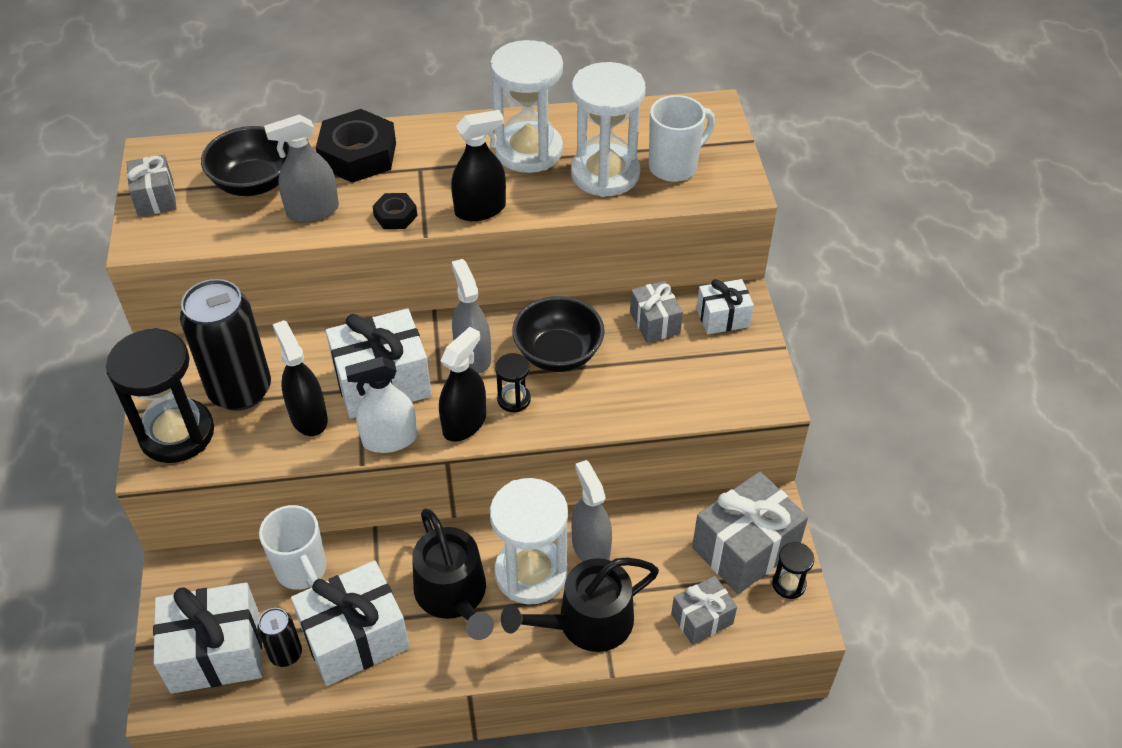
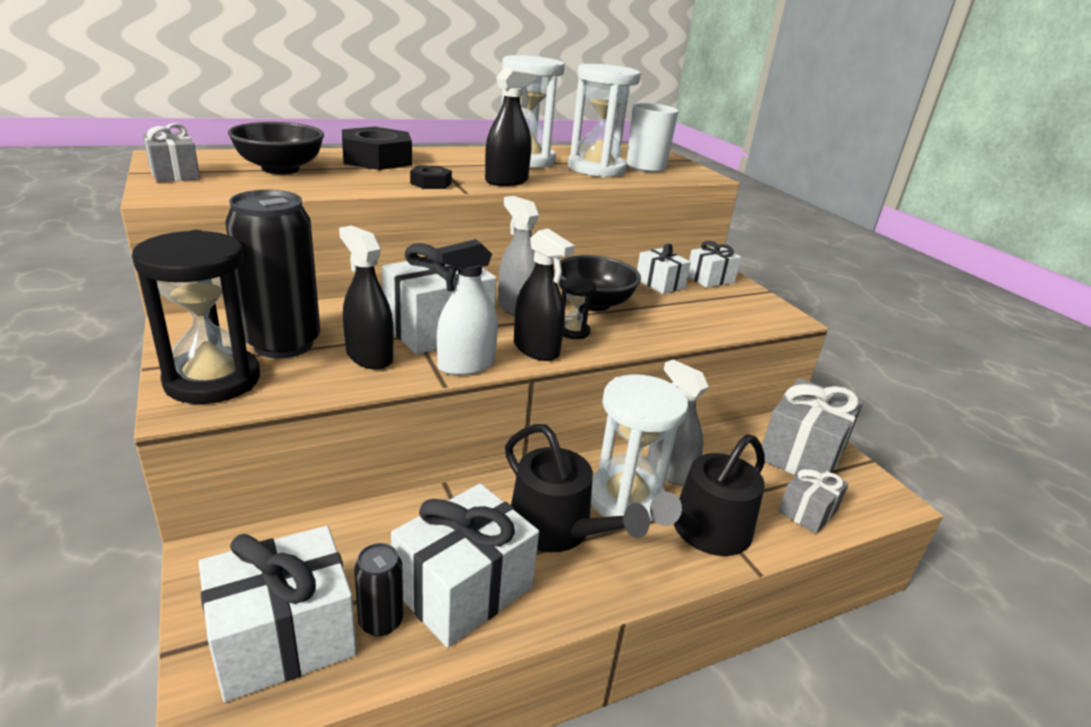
camera: 20 degrees left, 20 degrees down
(302, 570) = (375, 532): white mug -> none
(312, 211) = (348, 181): grey spray bottle -> none
(464, 423) = (536, 349): black spray bottle -> black spray bottle turned 120 degrees clockwise
(654, 322) = (660, 284): grey gift -> white gift
(789, 584) = (857, 474): black hourglass -> none

